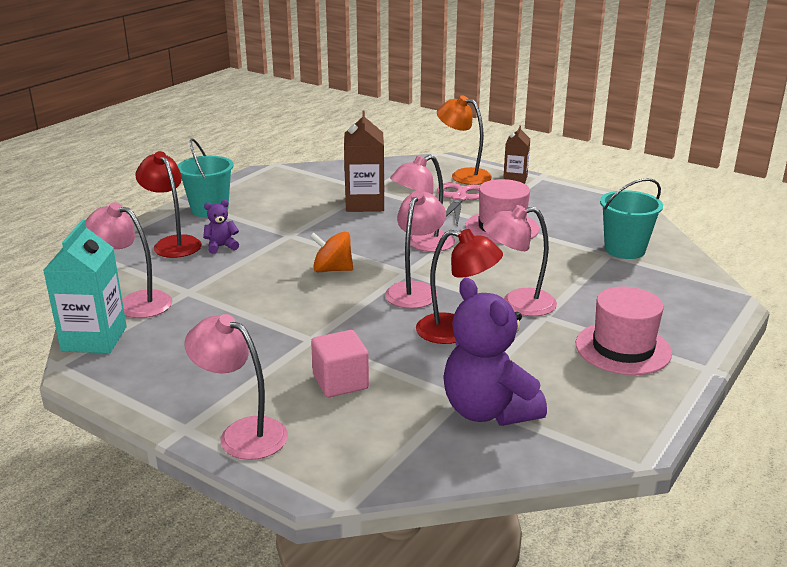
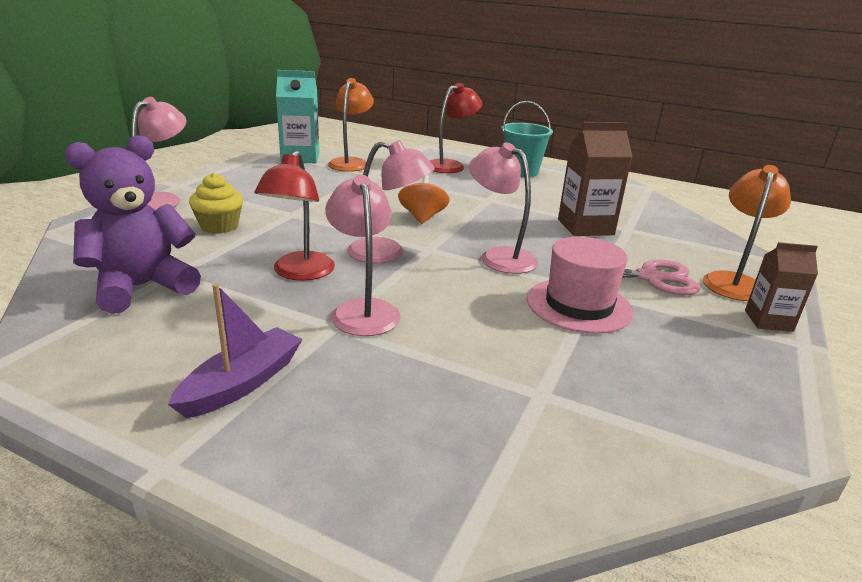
camera: 80 degrees right, 0 degrees up
(135, 303) = (351, 163): pink lamp -> orange lamp
(221, 246) = (452, 179): purple teddy bear -> none
(340, 382) = (219, 226): pink cube -> yellow cupcake
(623, 348) = (242, 383): pink hat -> purple boat
(624, 250) = (566, 414): turquoise bucket -> none

